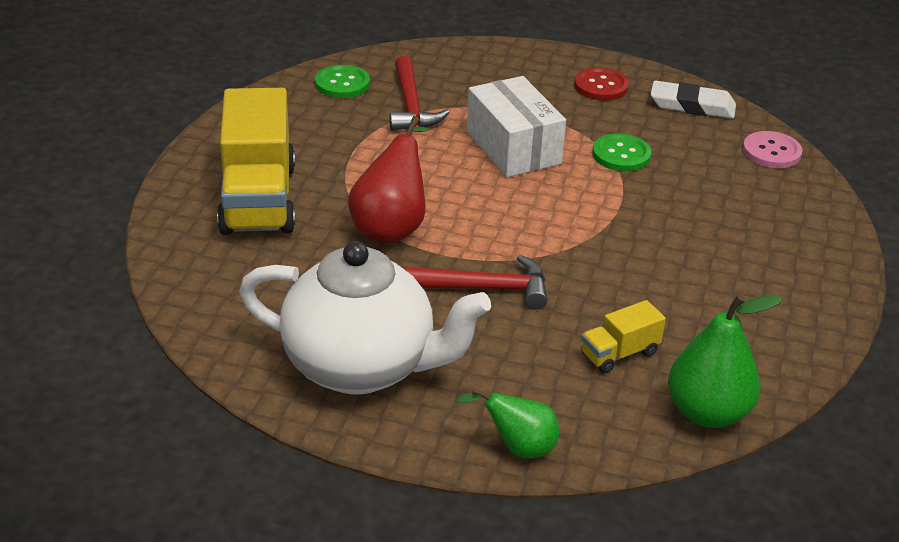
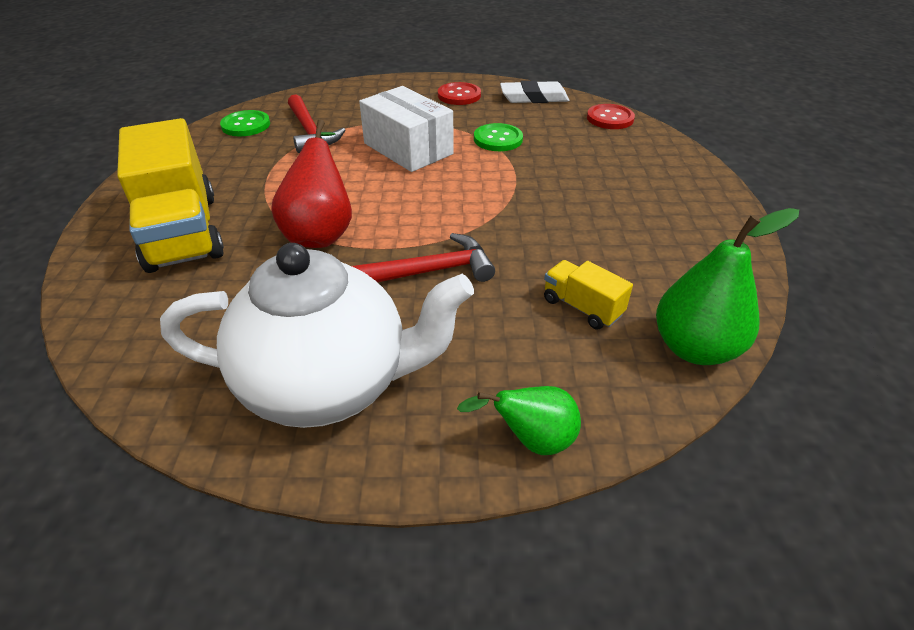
camera: 15 degrees left, 5 degrees up
(619, 354) = (582, 307): yellow truck -> yellow truck turned 90 degrees clockwise
(771, 152) = (610, 118): pink button -> red button

